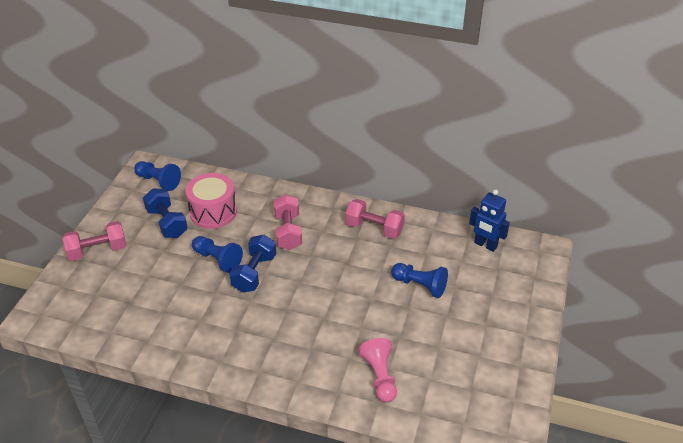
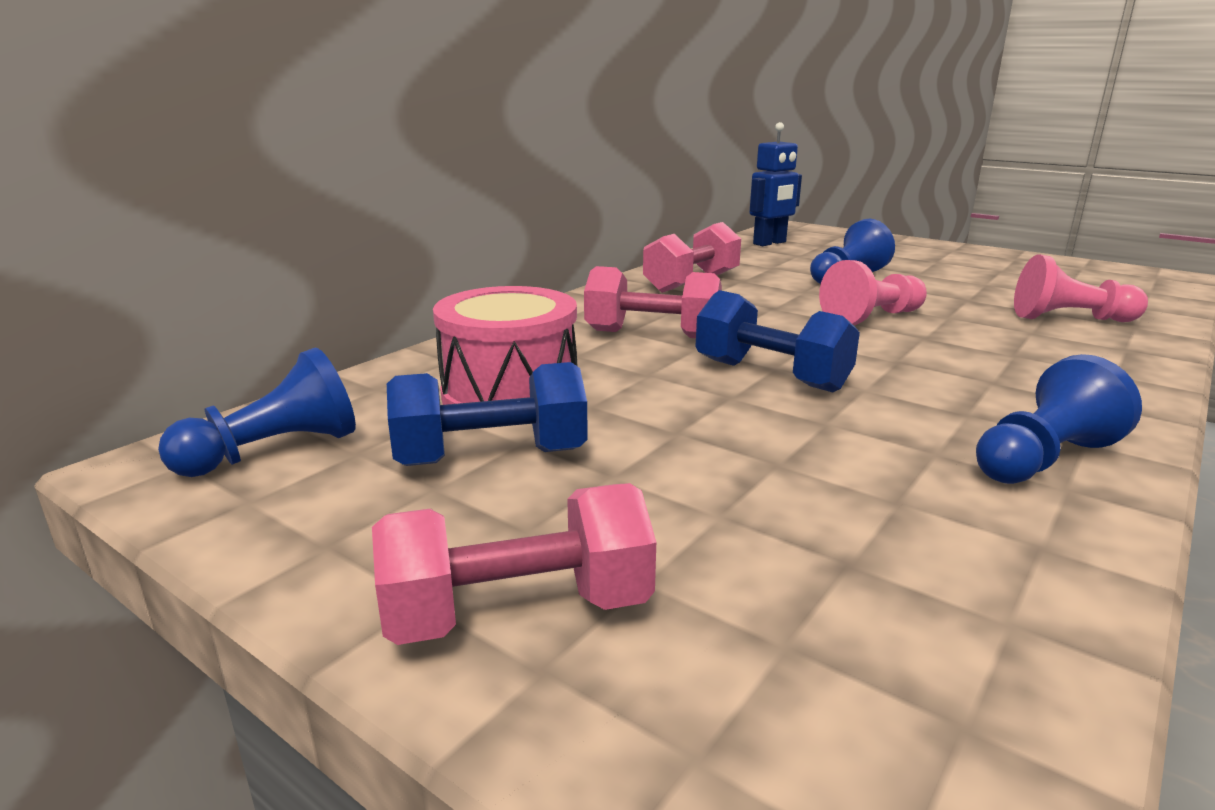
camera: 70 degrees left, 20 degrees down
(98, 250) = (518, 612): pink dumbbell -> pink dumbbell turned 75 degrees clockwise
(217, 259) = (702, 407): blue pawn -> blue pawn (1043, 459)
(345, 299) = (872, 318): none -> pink pawn

